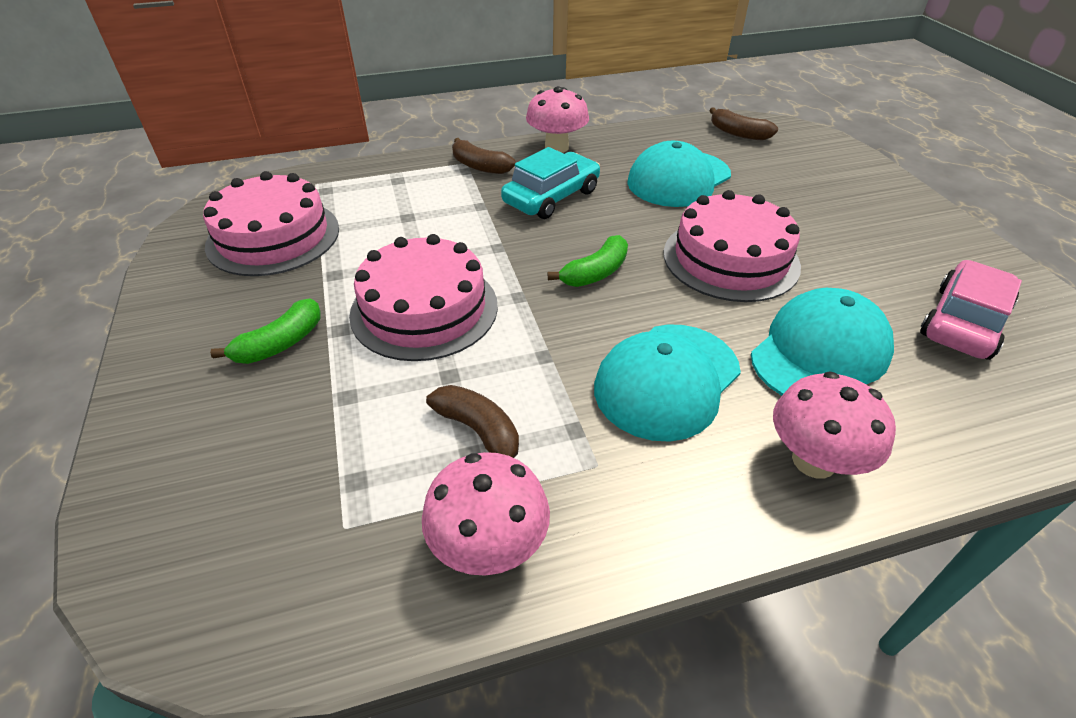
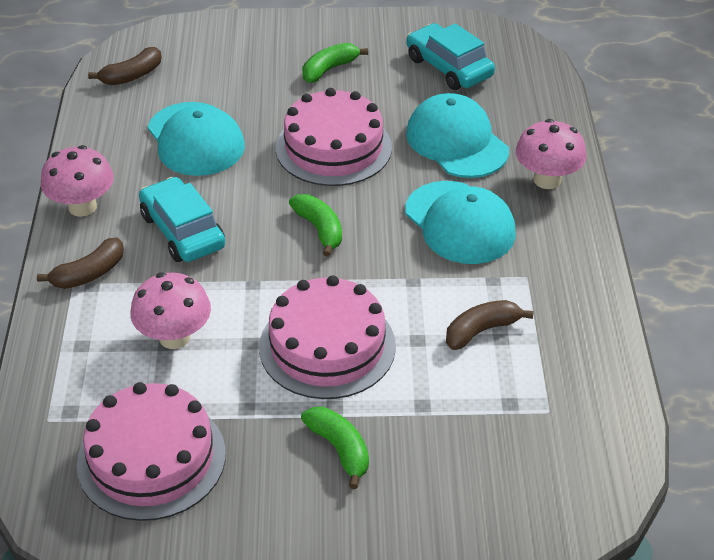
camera: 75 degrees left, 0 degrees up
(489, 546) = (578, 340): pink mushroom -> pink mushroom (174, 337)
(859, 232) = (329, 69): none -> green banana
(963, 322) = (449, 67): pink car -> turquoise car

